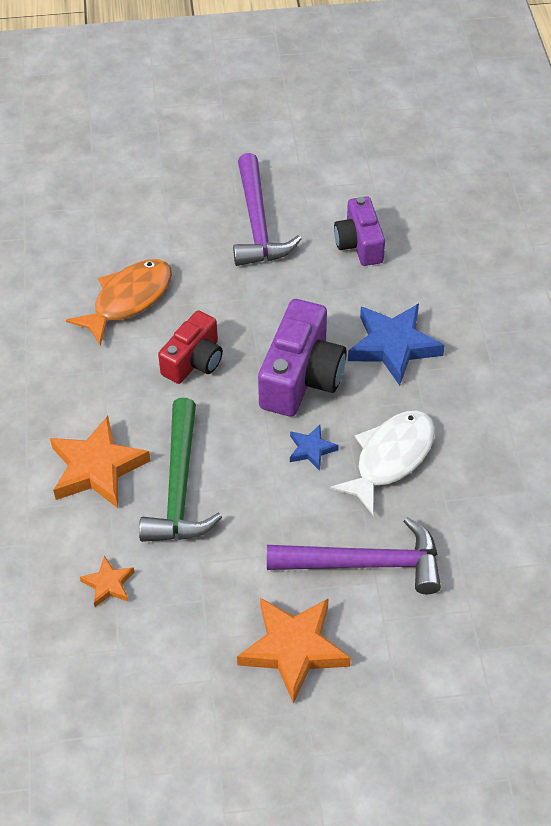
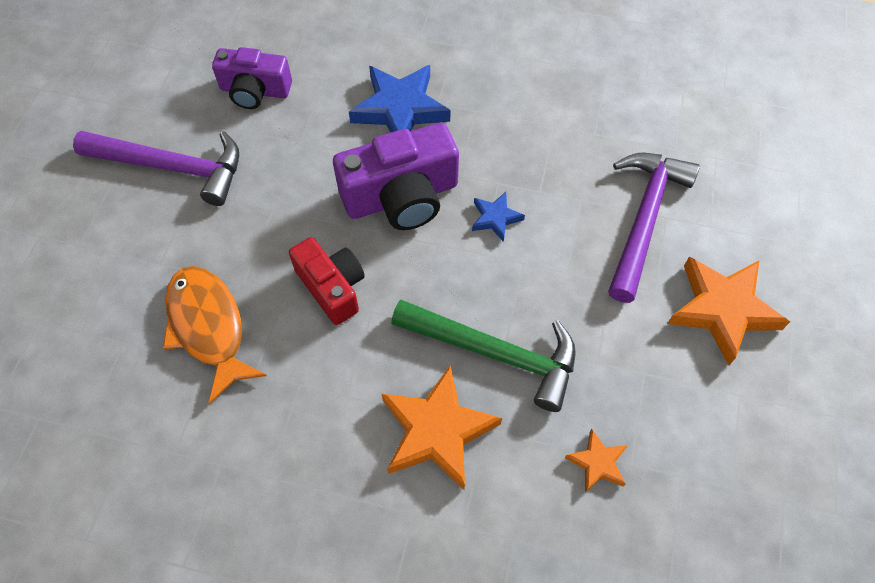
camera: 70 degrees left, 10 degrees up
(301, 377) = (401, 196): purple camera -> purple camera turned 120 degrees clockwise
(390, 458) = (531, 158): white fish -> none

